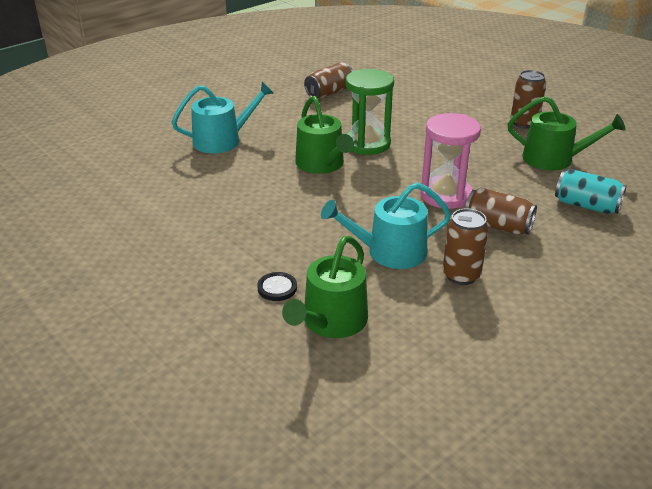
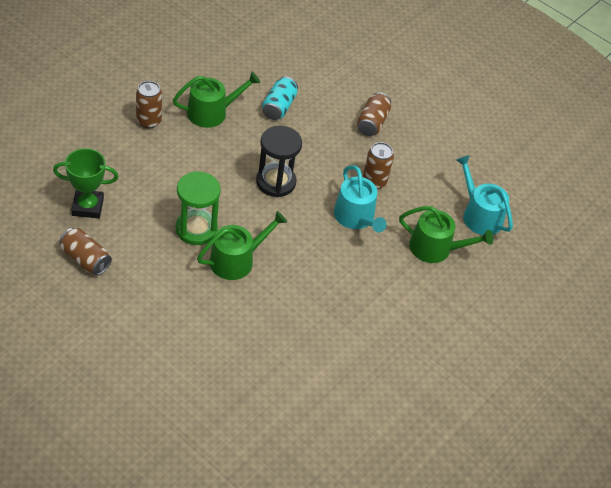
camera: 105 degrees left, 15 degrees up
(223, 140) = (198, 339): turquoise watering can -> turquoise watering can (479, 215)
(277, 288) = (409, 279): black button -> none
(395, 93) = (88, 206): none -> green trophy
(445, 195) = (275, 182): pink hourglass -> black hourglass
(497, 225) = (312, 157): brown can -> brown can (372, 122)
(554, 159) = (212, 112): green watering can -> green watering can turned 60 degrees clockwise

